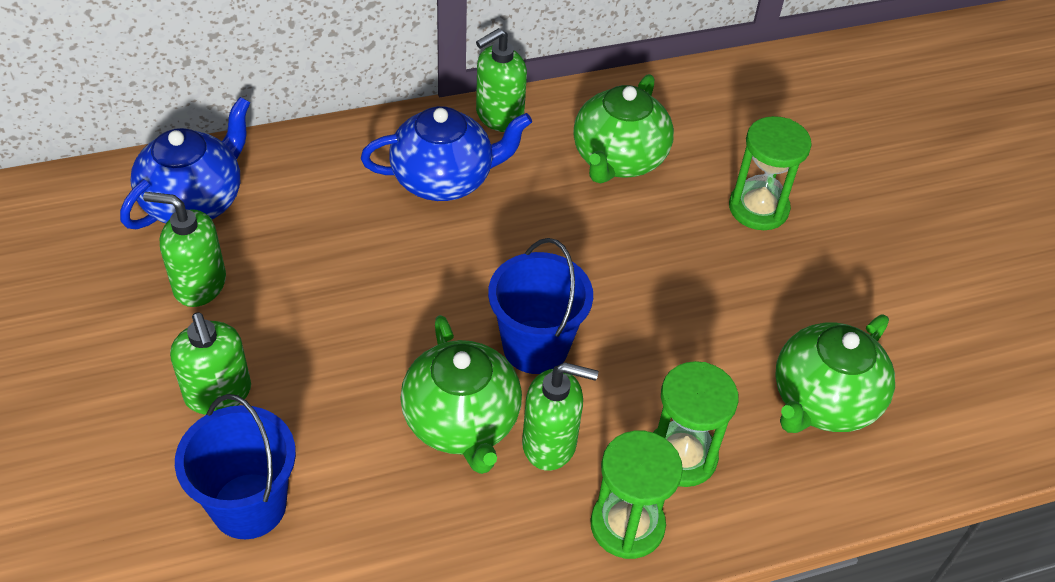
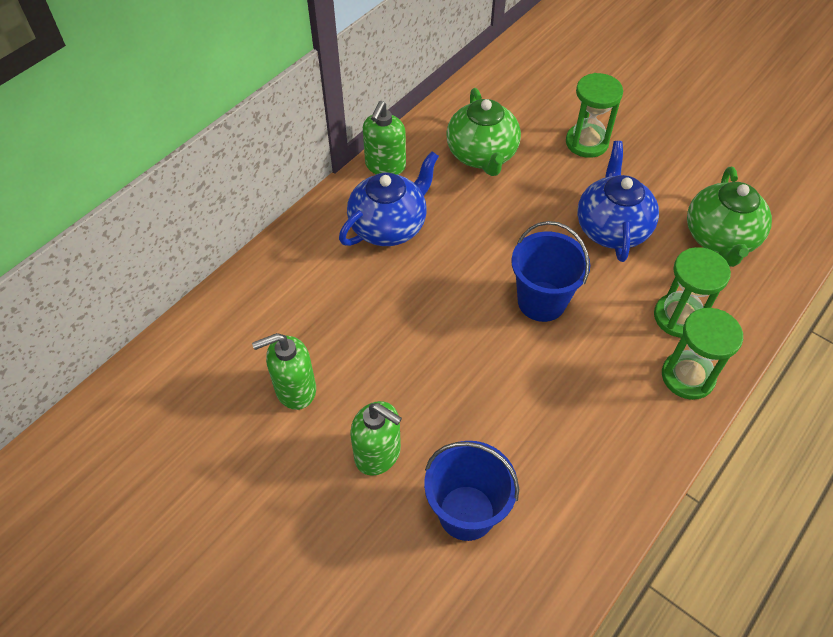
camera: 30 degrees left, 5 degrees up
(194, 201) = (236, 334): blue teapot -> blue teapot (611, 228)
(462, 422) = (543, 375): green teapot -> none
(550, 443) = (603, 355): green soap dispenser -> none

